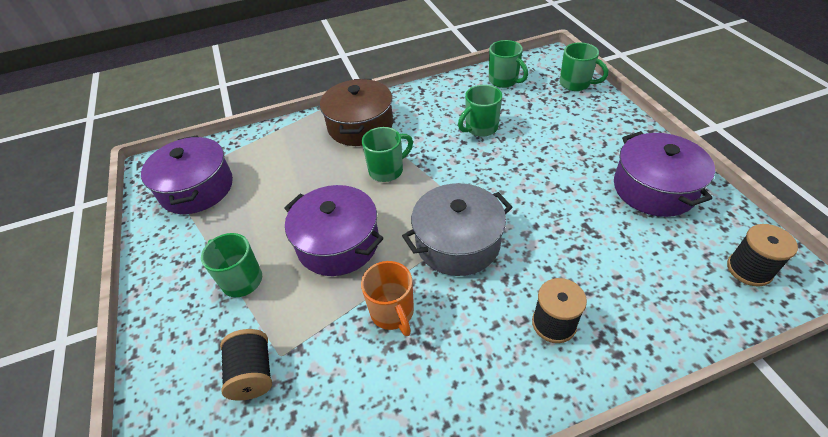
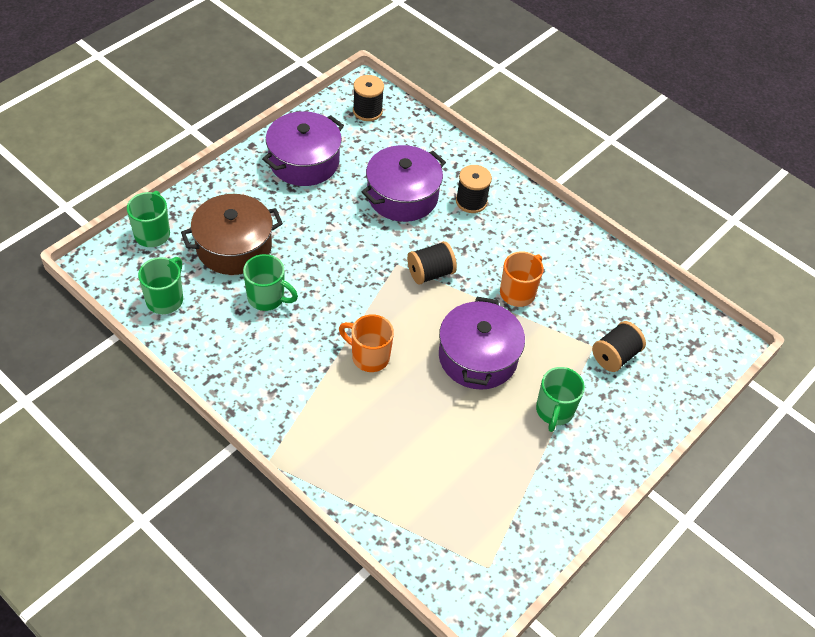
camera: 125 degrees left, 5 degrees up
(197, 188) = (482, 528): purple pot -> purple pot (402, 196)
(360, 126) = (307, 413): brown pot -> brown pot (234, 247)
(387, 170) = (369, 356): green mug -> orange mug
(457, 242) = (430, 273): grey pot -> black spool

